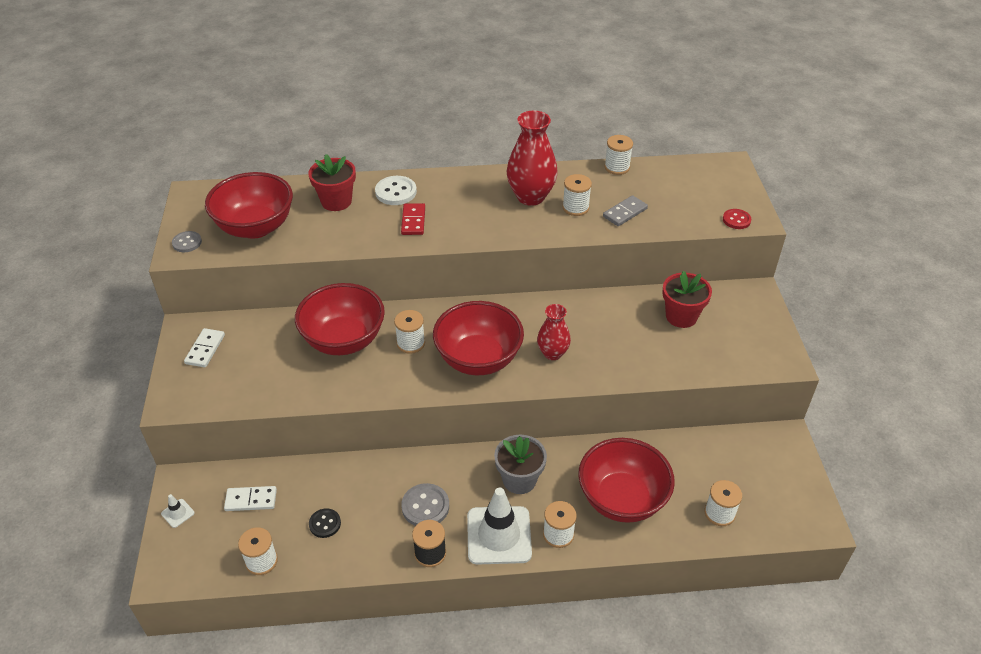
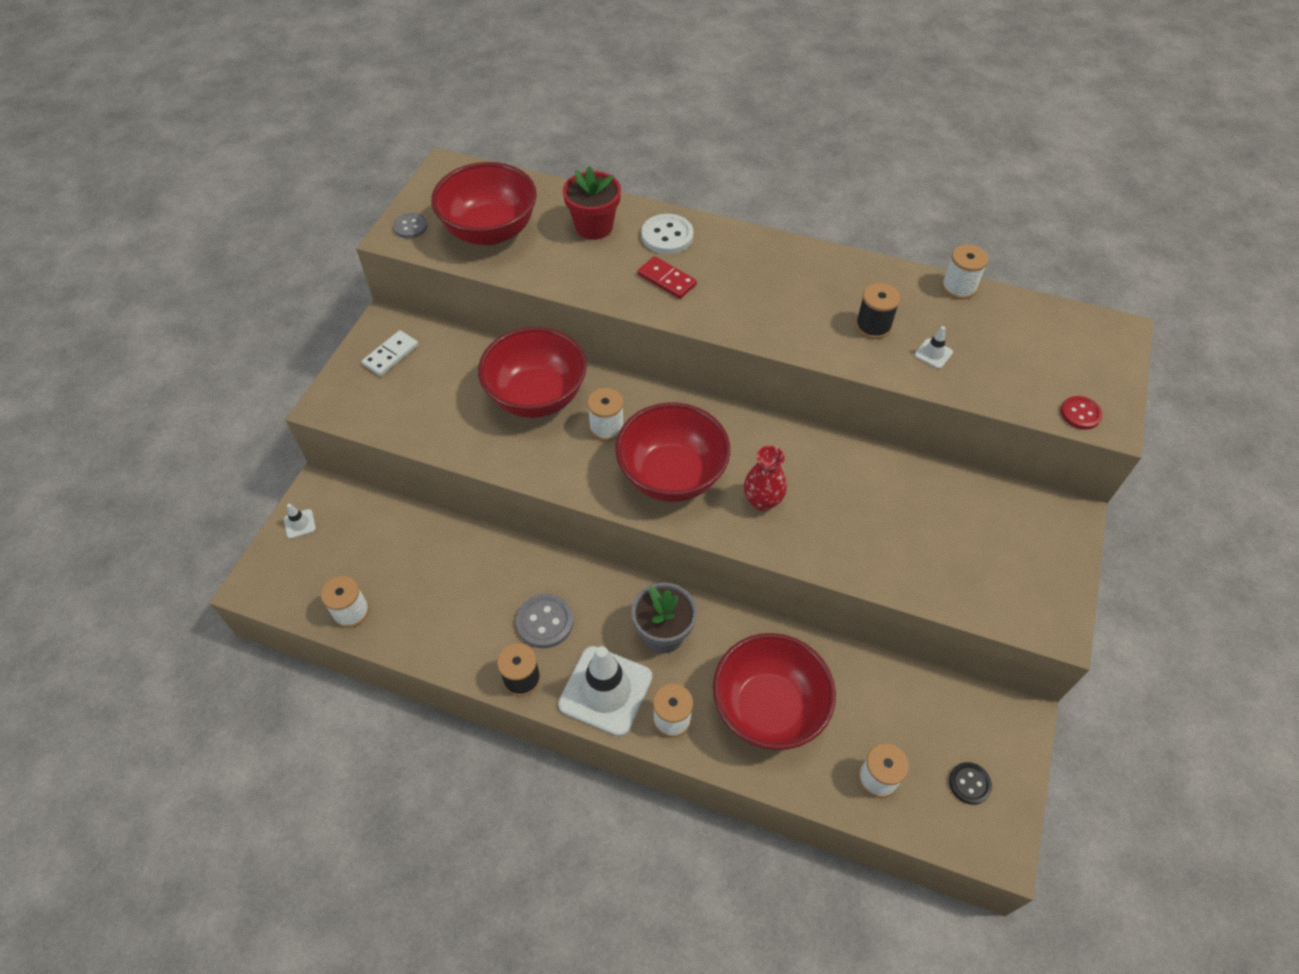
camera: 25 degrees right, 10 degrees up
(251, 500) = (375, 539): white domino -> none
(325, 524) = (433, 597): black button -> black button (969, 783)
(413, 221) = (666, 280): red domino -> red domino turned 75 degrees counterclockwise
(531, 196) = (825, 293): red vase -> none
(575, 208) = (873, 326): white spool -> black spool
(625, 212) = (933, 353): grey domino -> white traffic cone
(681, 316) = (950, 512): red flower pot -> none

